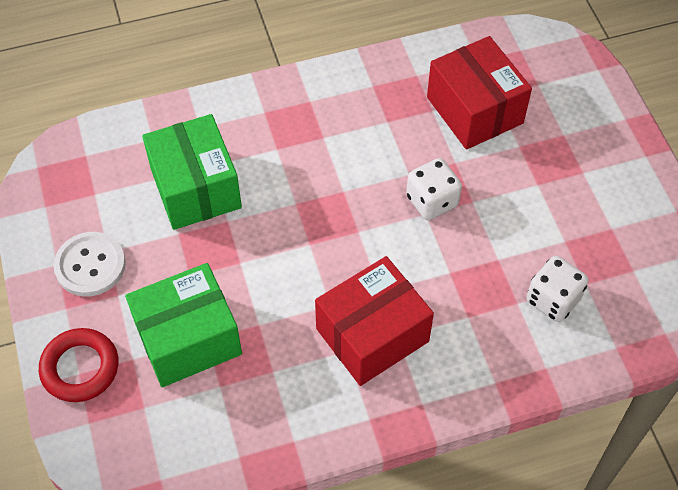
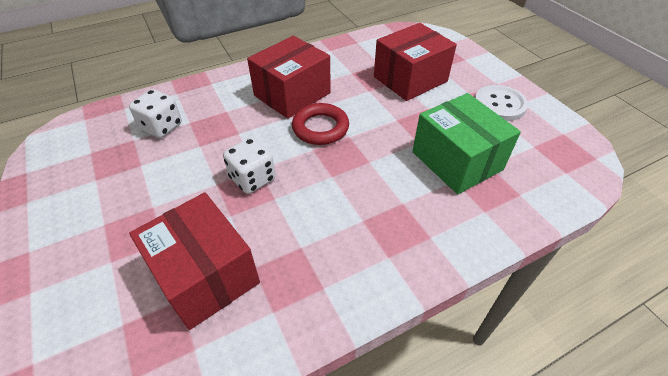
camera: 170 degrees right, 10 degrees down
(80, 368) = (466, 61): red ring -> red ring (320, 128)
(188, 339) = (410, 79): green box -> red box

